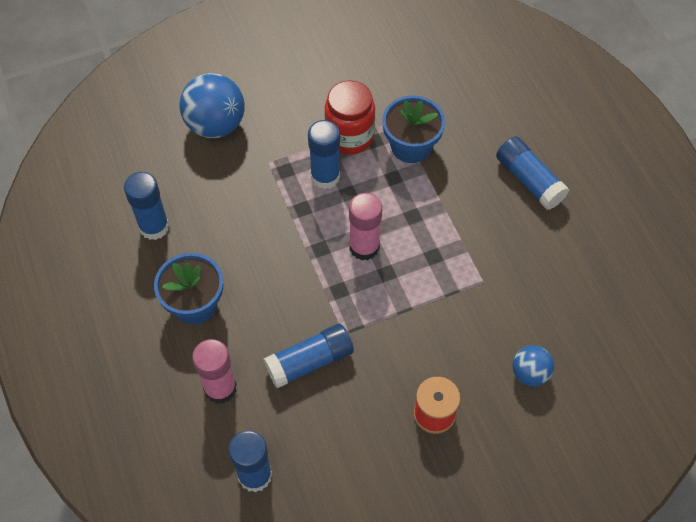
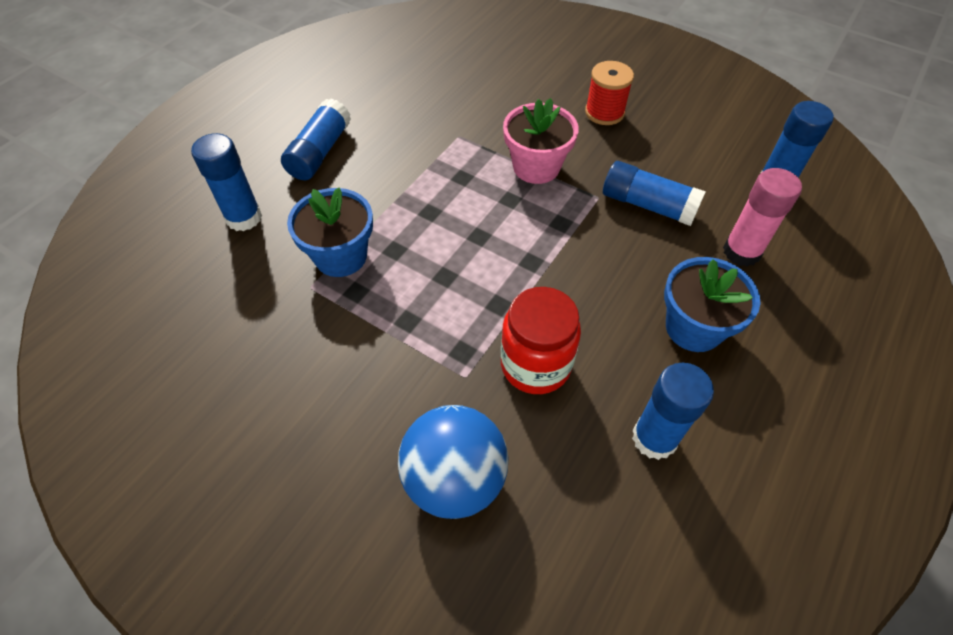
camera: 125 degrees left, 5 degrees down
(325, 176) = (440, 309): blue glue stick -> blue glue stick (244, 218)
(349, 136) = (366, 318): red jar -> red jar (535, 365)
(364, 247) = (498, 229): pink glue stick -> none
(407, 313) = (536, 167): none -> pink flower pot
(529, 373) = (516, 80): blue ball -> none

